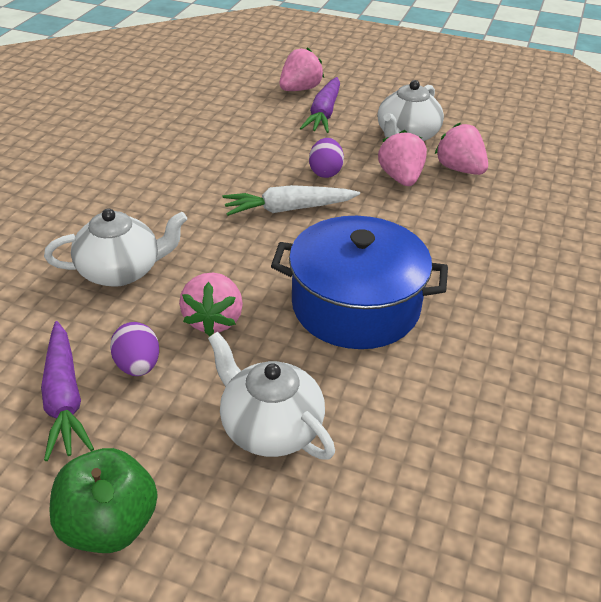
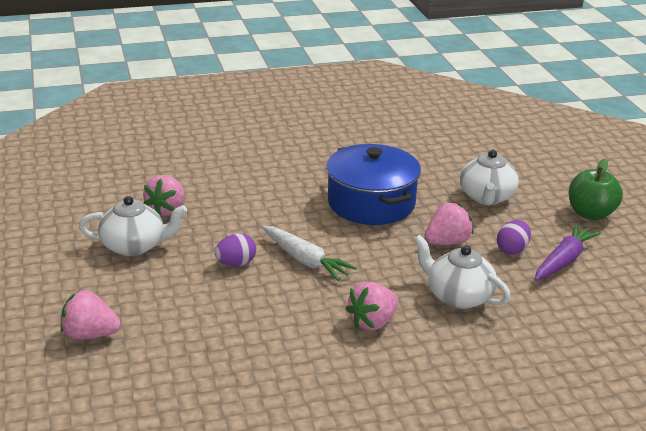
camera: 125 degrees left, 10 degrees down
(324, 113) = (132, 301): purple carrot -> none
(401, 178) = (207, 229): pink strawberry -> pink strawberry (372, 322)

